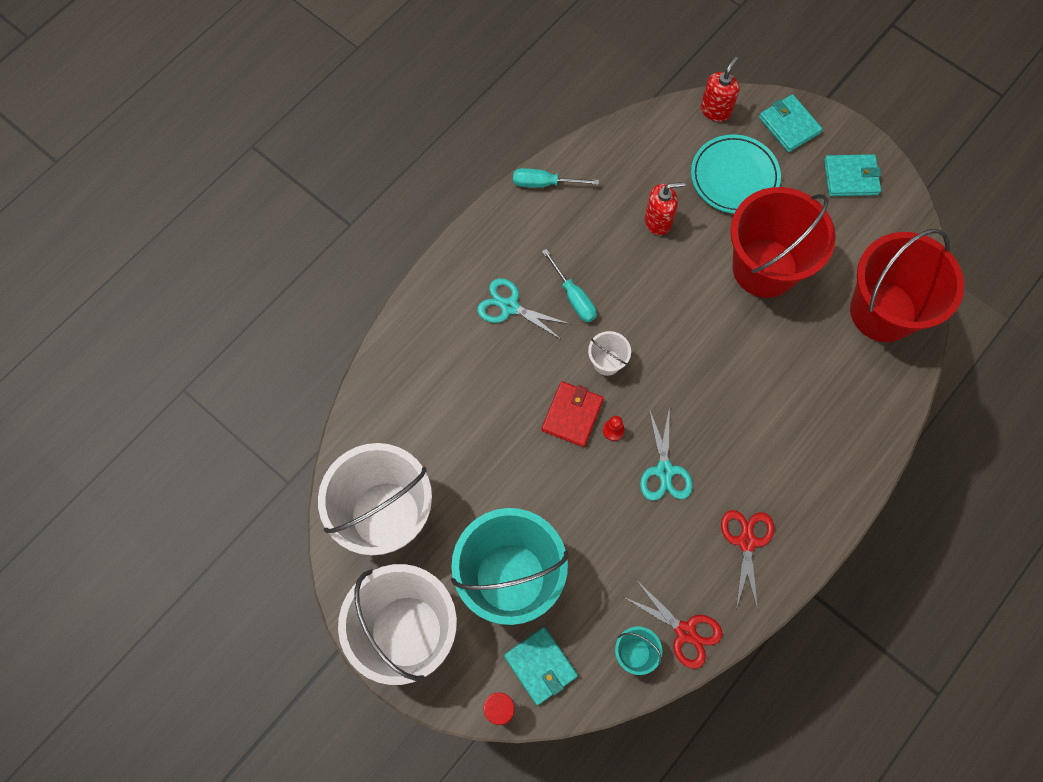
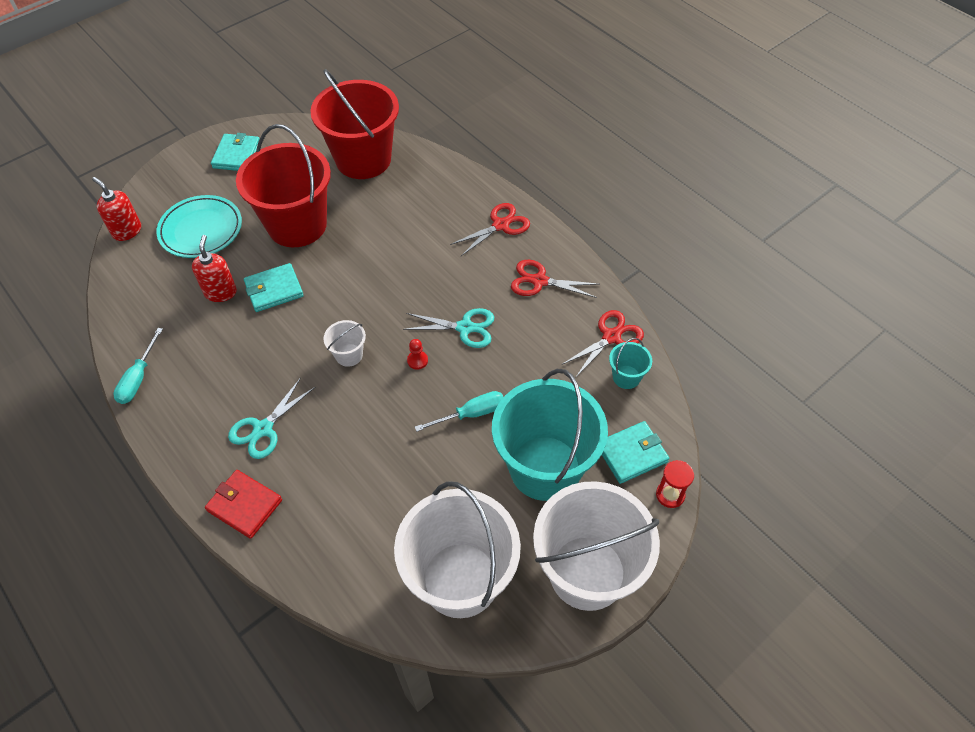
camera: 80 degrees left, 15 degrees down
(572, 415) = (394, 391): red wallet -> red wallet (245, 505)
(573, 296) = (272, 372): turquoise screwdriver -> turquoise screwdriver (471, 414)
(789, 125) = (168, 184): turquoise wallet -> turquoise wallet (274, 290)
(820, 485) = (500, 225): none -> red scissors

